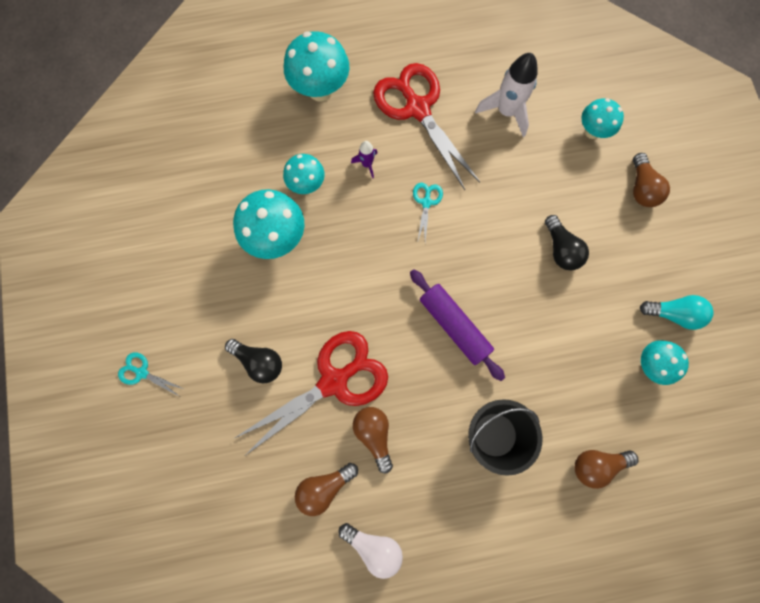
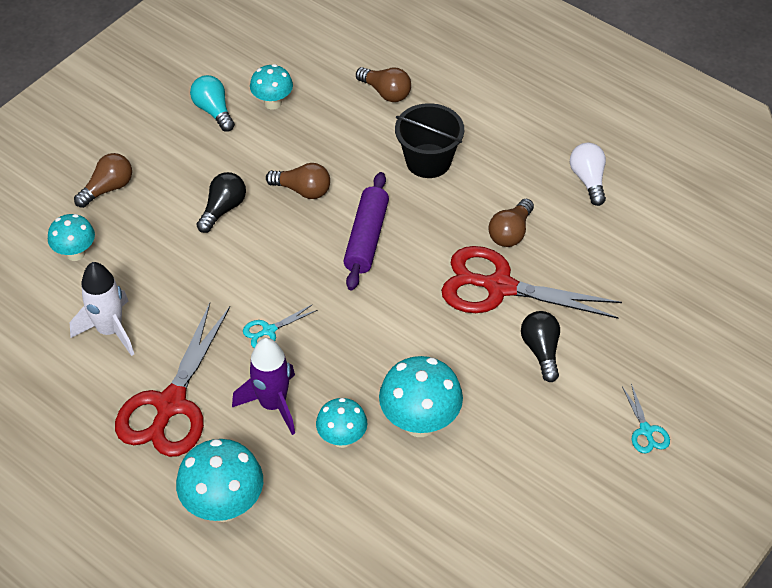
camera: 130 degrees left, 25 degrees down
(324, 487) = (584, 237): brown light bulb -> brown light bulb (303, 190)
(367, 164) = (273, 404): purple rocket -> purple rocket, size x1.99

